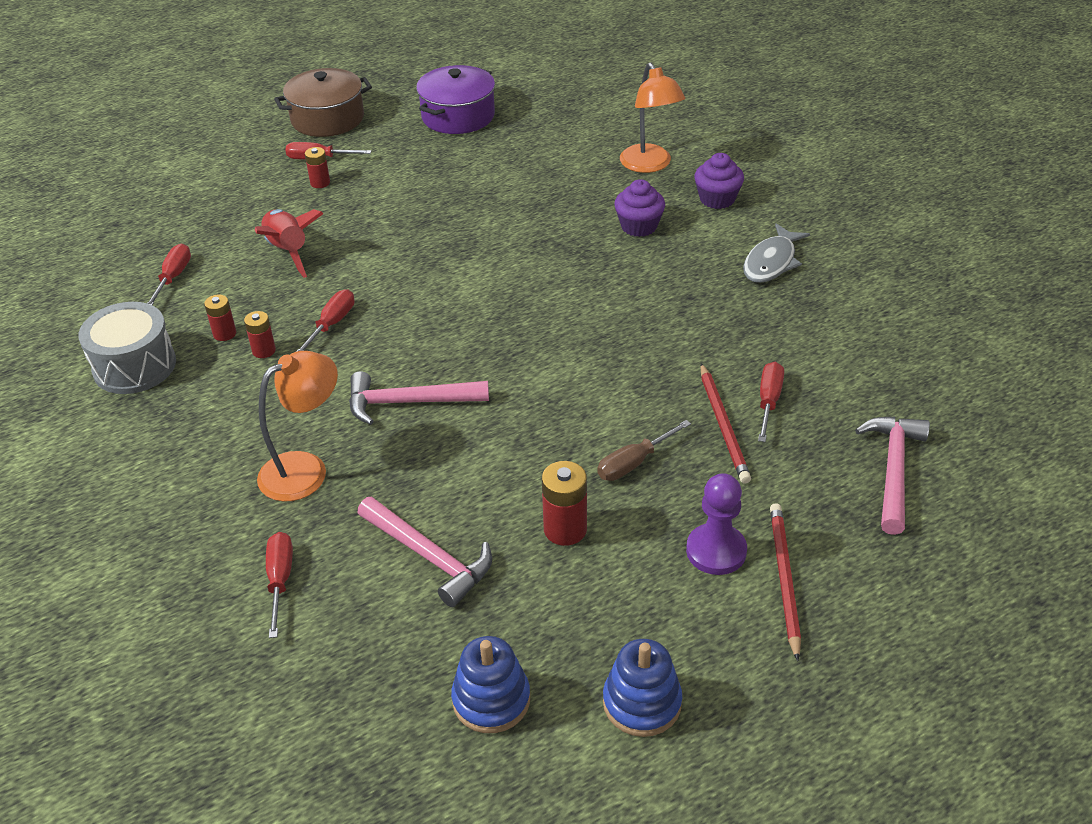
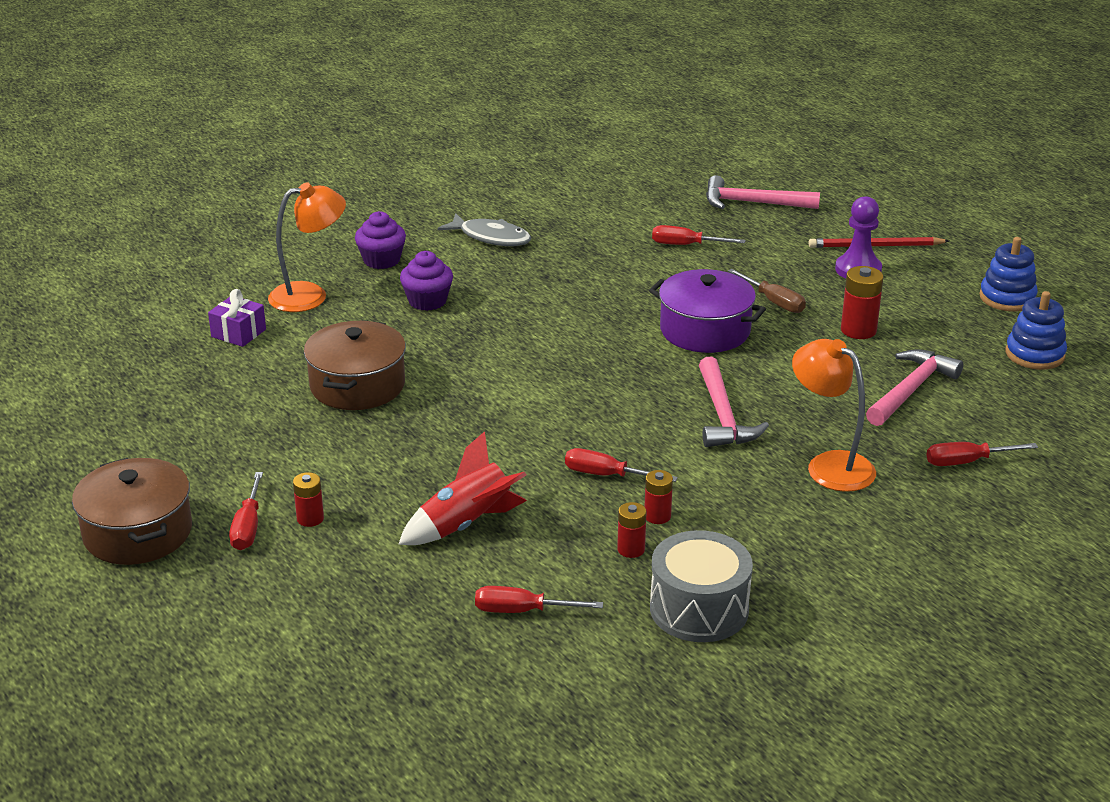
camera: 95 degrees left, 10 degrees down
(458, 116) = (163, 424): purple pot -> purple pot (705, 330)
(498, 195) = (357, 385): none -> brown pot
(587, 136) = (238, 333): none -> purple gift
(723, 425) = (719, 264): red pencil -> none

